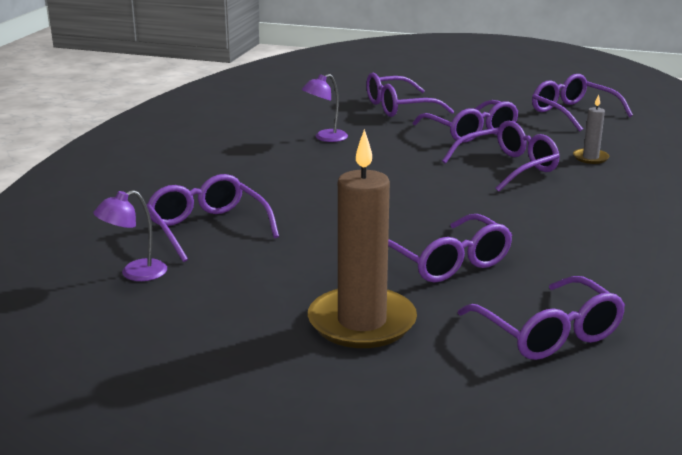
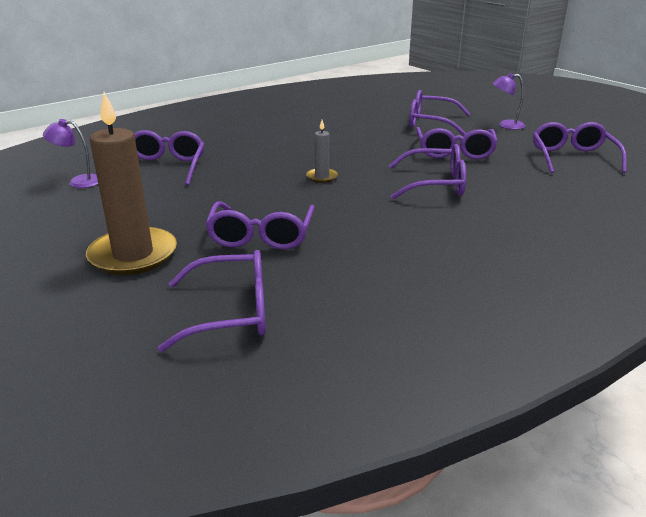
camera: 35 degrees right, 5 degrees up
(325, 138) = (339, 131): purple lamp -> purple lamp (505, 125)
(548, 333) = (231, 312): purple glasses -> purple glasses turned 105 degrees counterclockwise
(590, 158) = (521, 195): grey candle -> grey candle (322, 177)

